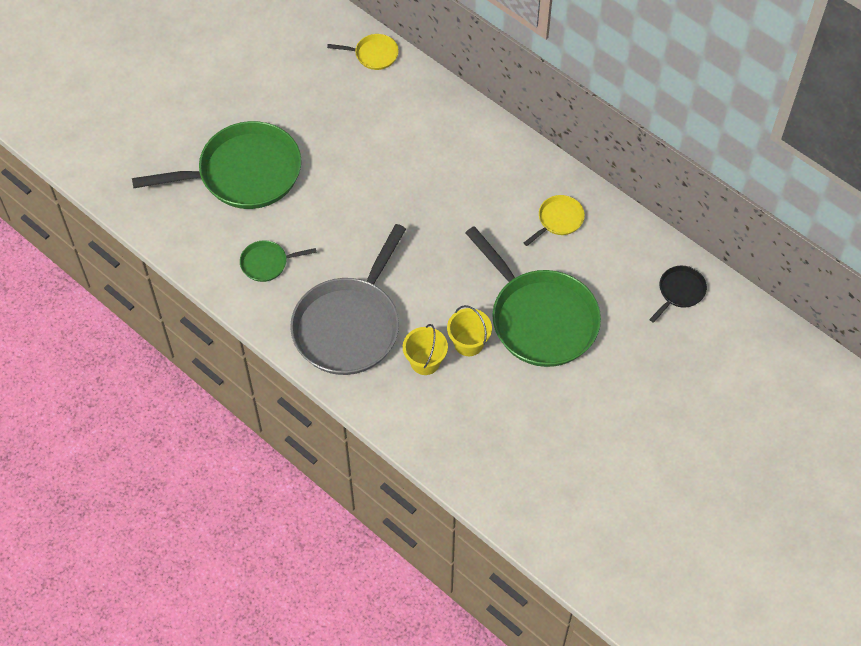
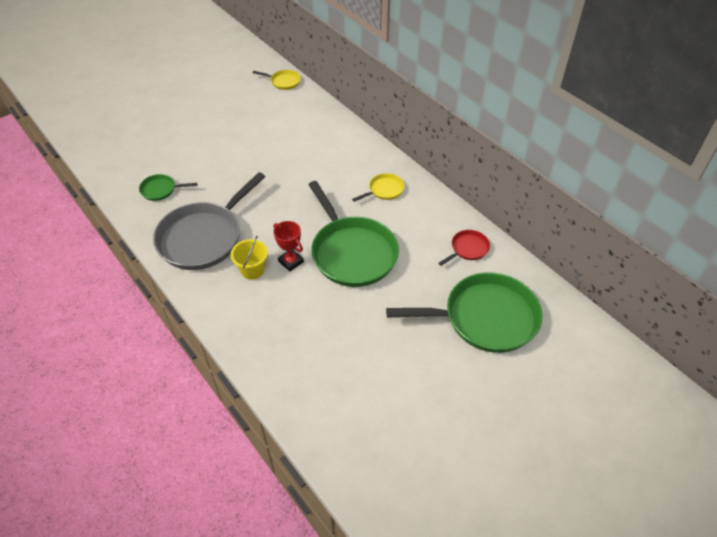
camera: 10 degrees right, 10 degrees down
(244, 173) = (168, 135): green pan -> green pan (485, 318)
(468, 343) = (291, 261): yellow bucket -> red trophy
(680, 291) = (468, 249): black pan -> red pan

